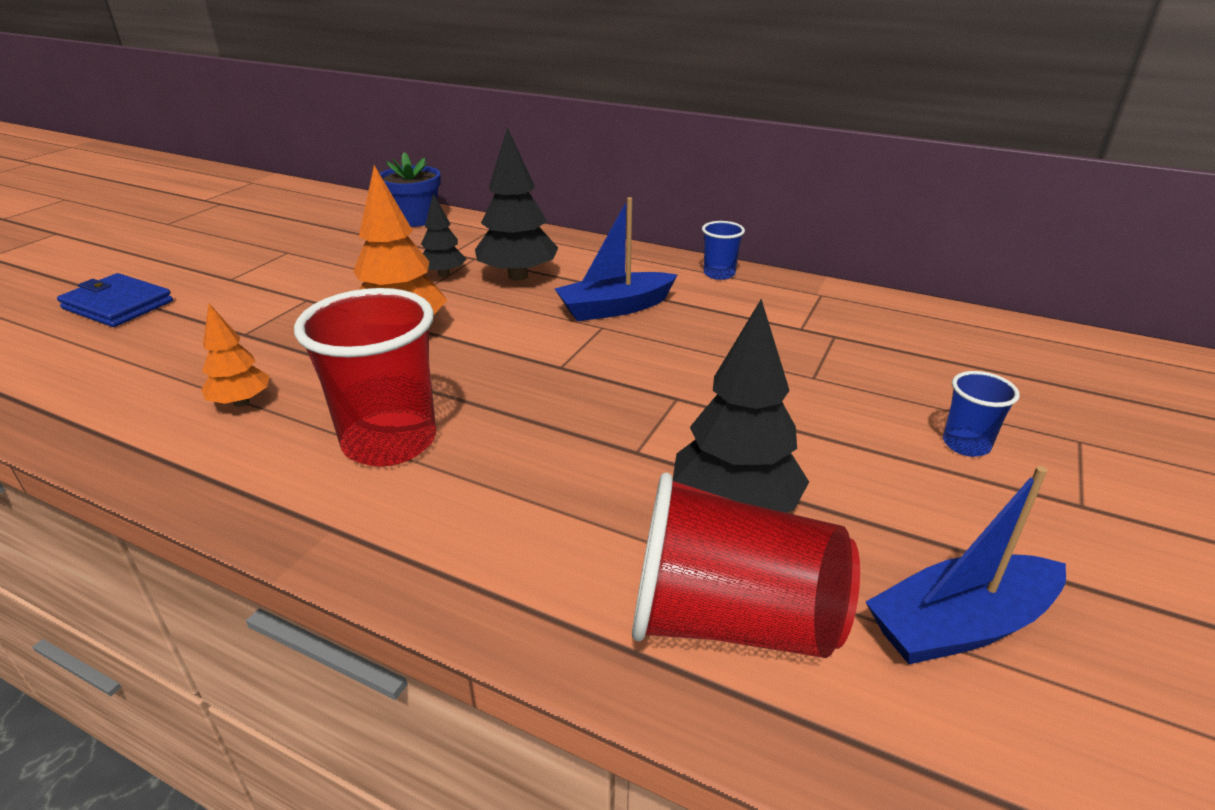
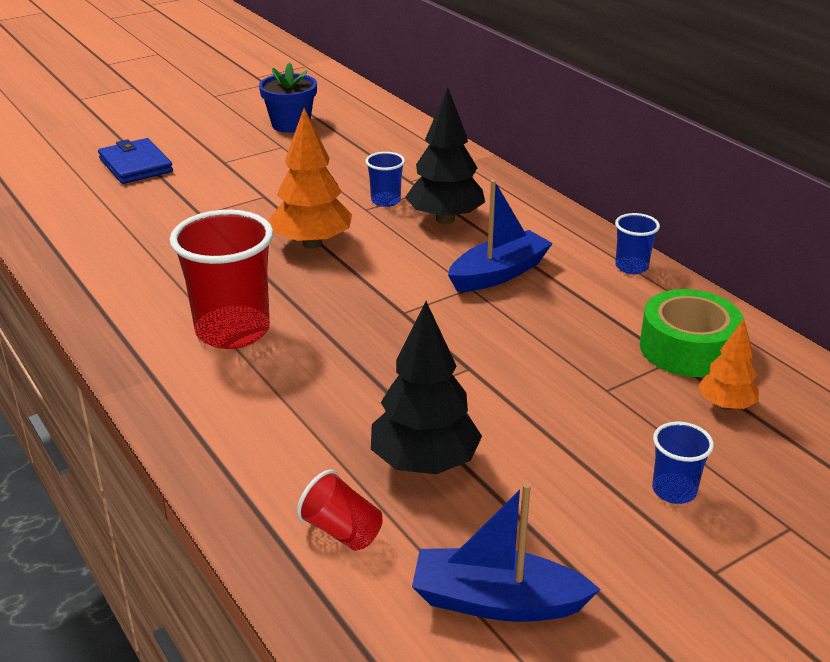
camera: 30 degrees right, 0 degrees up
(241, 402) = (162, 269): orange tree -> orange tree (725, 405)
(415, 219) = (409, 138): blue flower pot -> blue flower pot (290, 124)
(444, 274) = (385, 201): black tree -> blue cup
(615, 308) = (498, 274): blue boat -> blue boat turned 135 degrees clockwise
(730, 621) = (342, 531): red cup -> red cup, size x0.49
(834, 323) = (687, 348): none -> green tape

